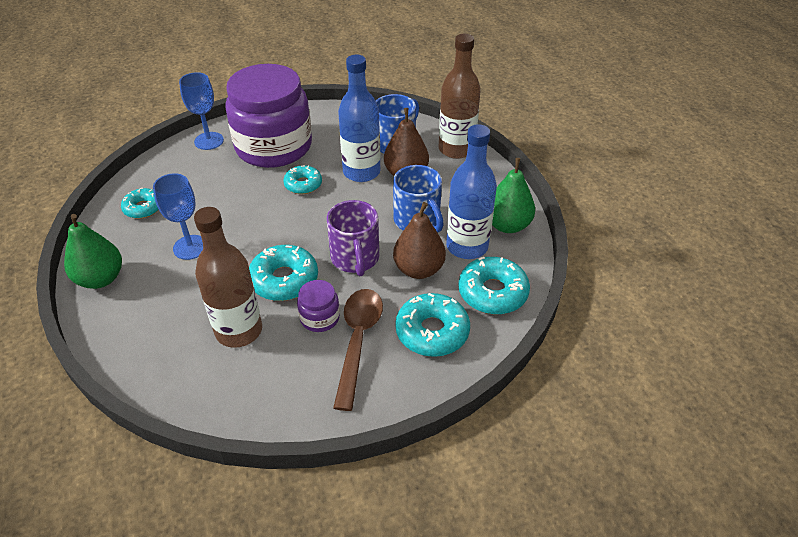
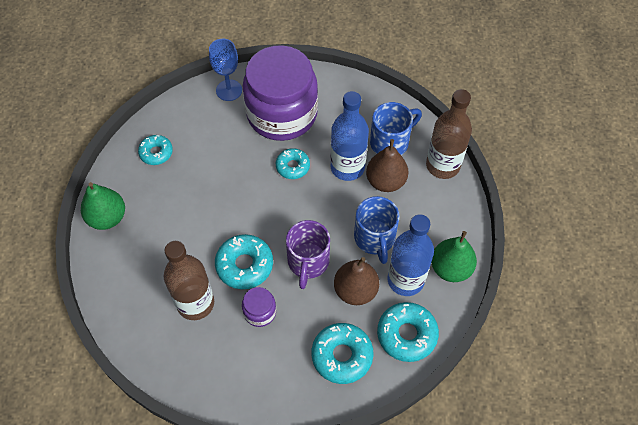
camera: 20 degrees right, 15 degrees up
(190, 247) = (182, 207): blue goblet -> none
(358, 341) = (281, 344): brown spoon -> none

